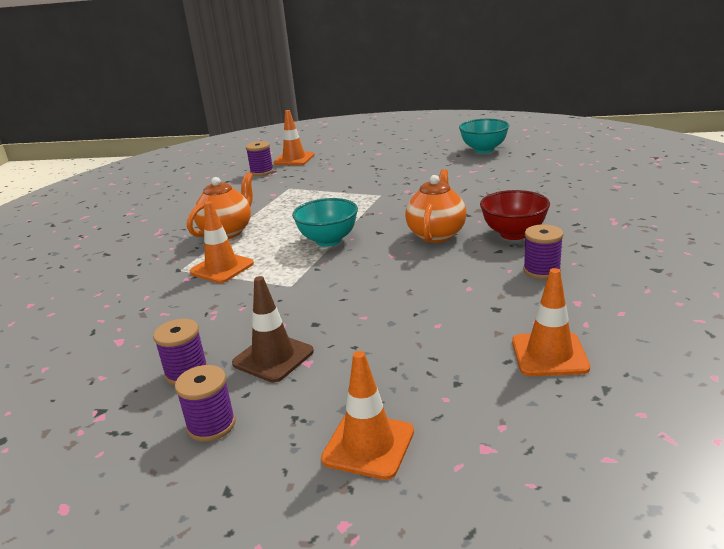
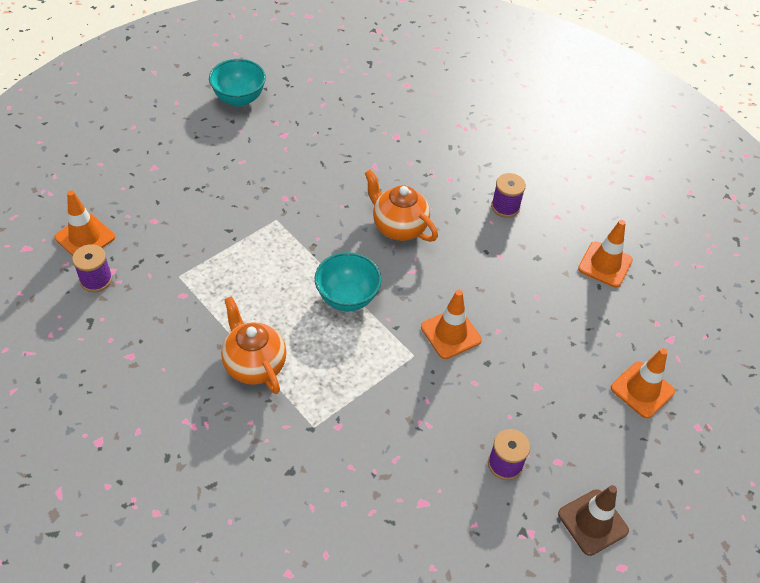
camera: 70 degrees left, 25 degrees up
(211, 425) = (579, 465): purple spool -> none
(222, 268) = (338, 393): orange traffic cone -> orange traffic cone (450, 333)
(273, 357) = (518, 404): brown traffic cone -> brown traffic cone (592, 522)
(513, 234) = (437, 186): red bowl -> none

